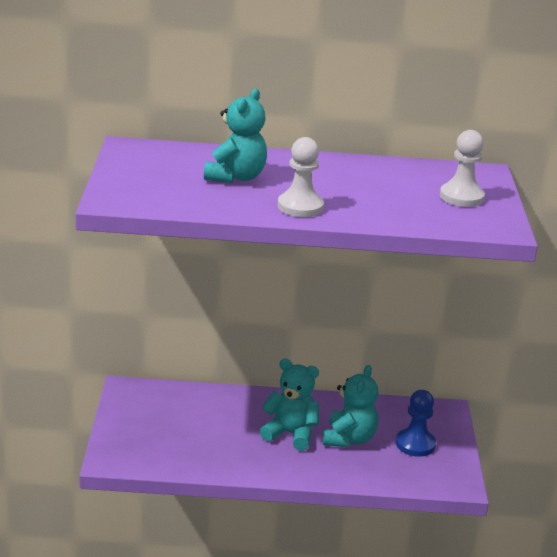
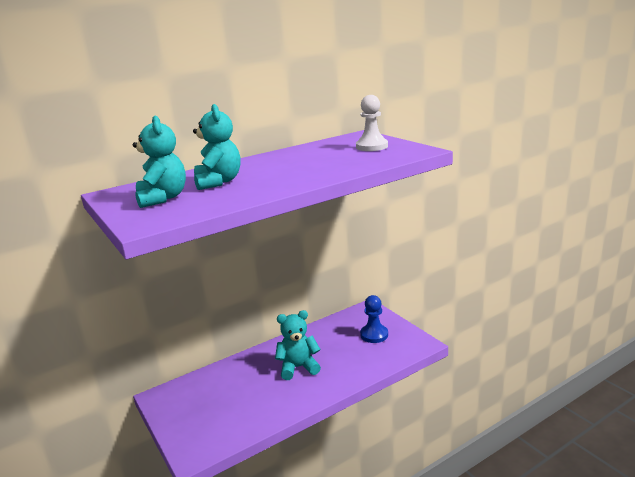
camera: 30 degrees left, 5 degrees down
(300, 207) = (289, 181): white pawn -> none
(349, 439) = (335, 351): turquoise teddy bear -> turquoise teddy bear (162, 198)

